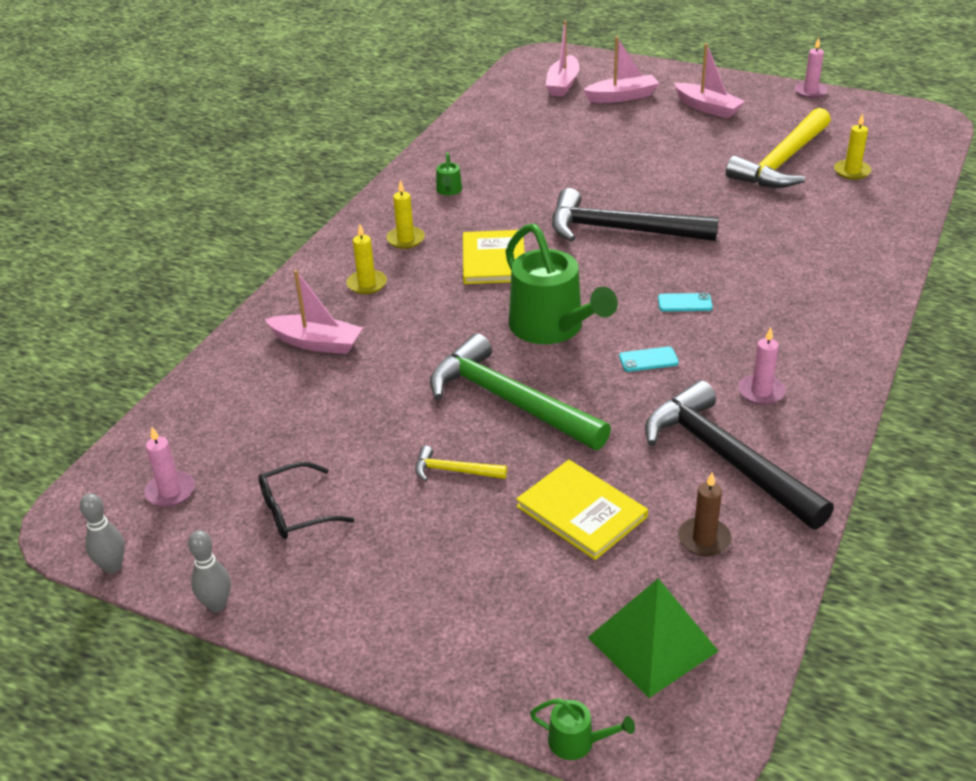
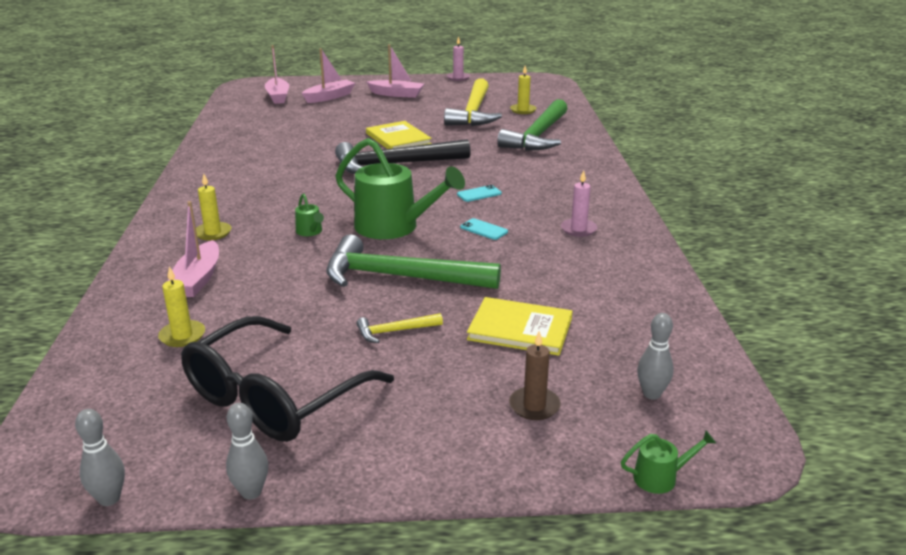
camera: 30 degrees left, 10 degrees down
(170, 491) = (130, 420): pink candle -> none
(295, 511) = (274, 398): black glasses -> black glasses, size x1.94
(317, 343) = (198, 279): pink boat -> pink boat turned 105 degrees clockwise
(405, 239) = (224, 200): yellow candle -> yellow candle (182, 336)
(449, 191) = (237, 166): green watering can -> green watering can (310, 232)
(494, 260) = (311, 198): yellow book -> yellow book (398, 139)
(648, 360) = (483, 229): turquoise phone -> turquoise phone turned 75 degrees clockwise
(652, 644) = (651, 394): green pyramid -> grey bowling pin
(704, 539) = (623, 320): brown candle -> brown candle (534, 406)
(726, 458) = (592, 270): black hammer -> none
(835, 223) = (538, 136): none -> green hammer

